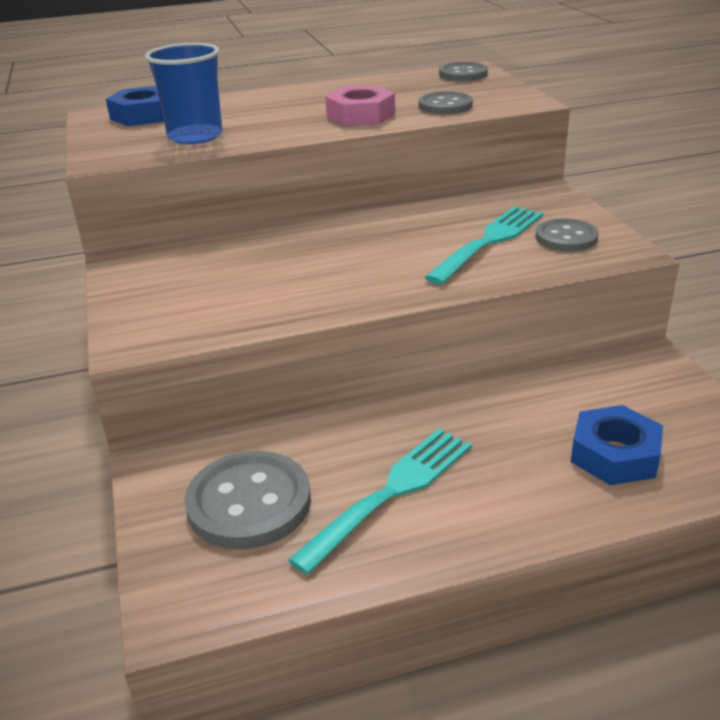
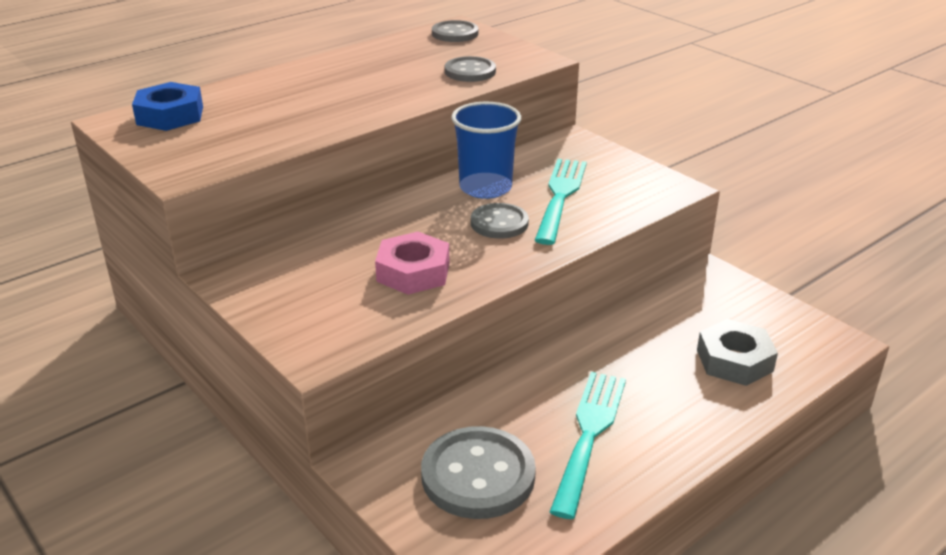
camera: 25 degrees left, 0 degrees up
(195, 136) = (255, 134): blue cup -> blue cup (485, 188)
(361, 115) = (400, 91): pink nut -> pink nut (413, 272)
(566, 238) = (620, 182): grey button -> grey button (499, 223)
(614, 454) = (734, 360): blue nut -> grey nut

